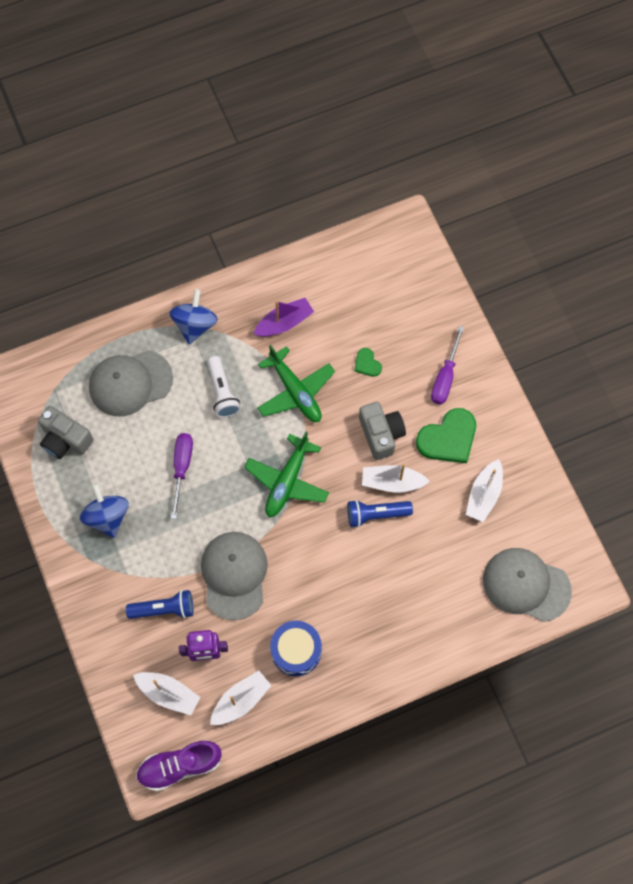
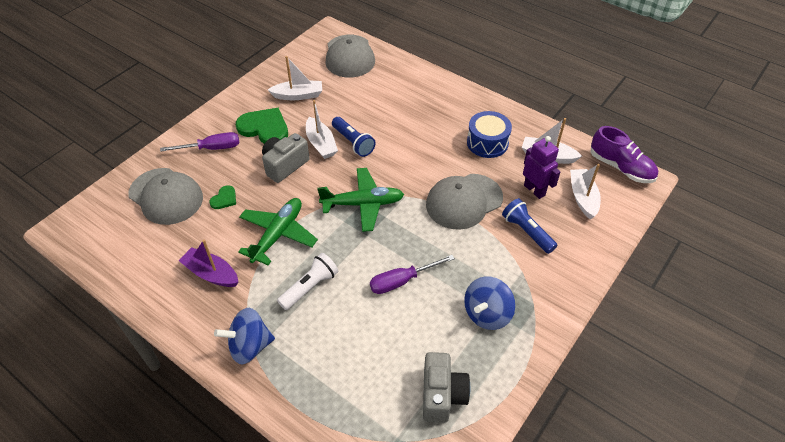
camera: 120 degrees left, 20 degrees down
(130, 383) = (346, 370): grey cap -> grey cap (166, 196)

